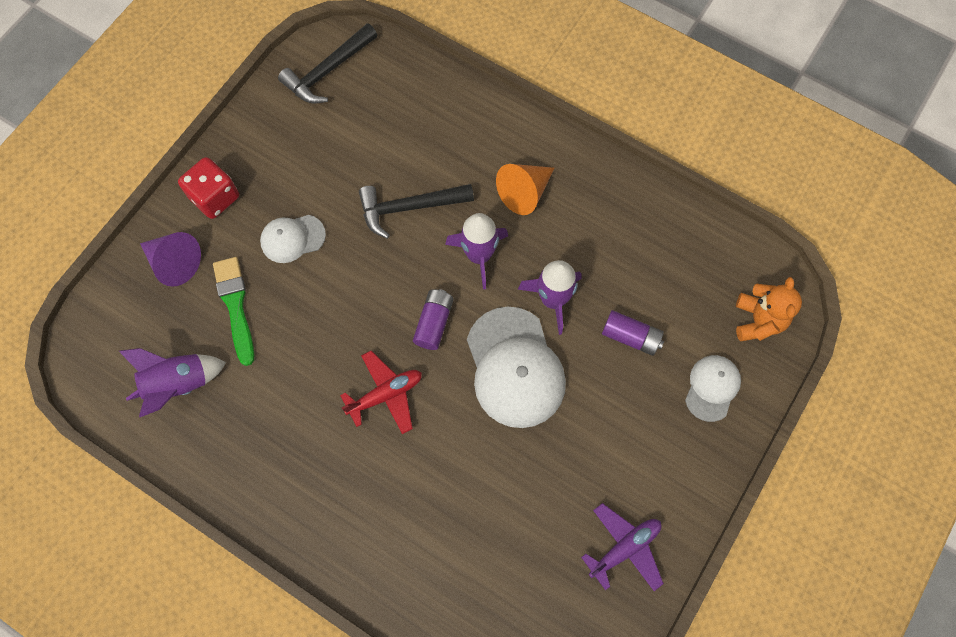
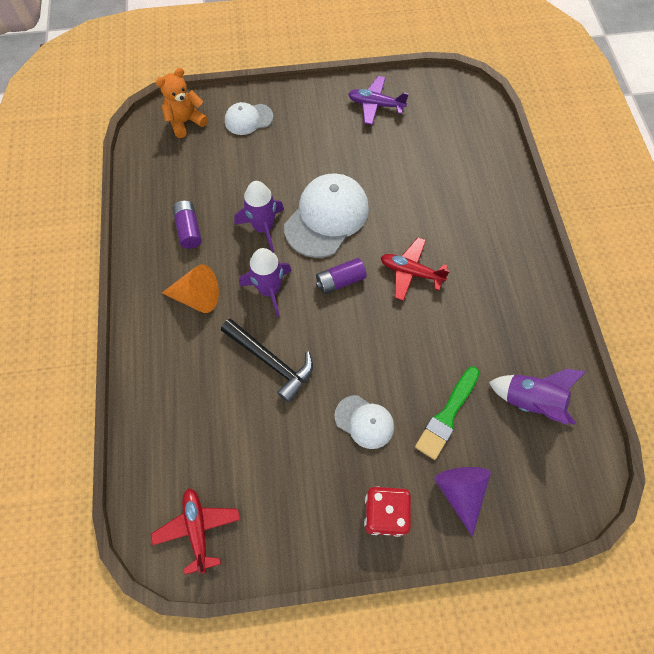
camera: 130 degrees left, 5 degrees down
(328, 71) = (198, 529): black hammer -> red plane
(630, 337) = (252, 173): purple battery -> purple battery (189, 229)

